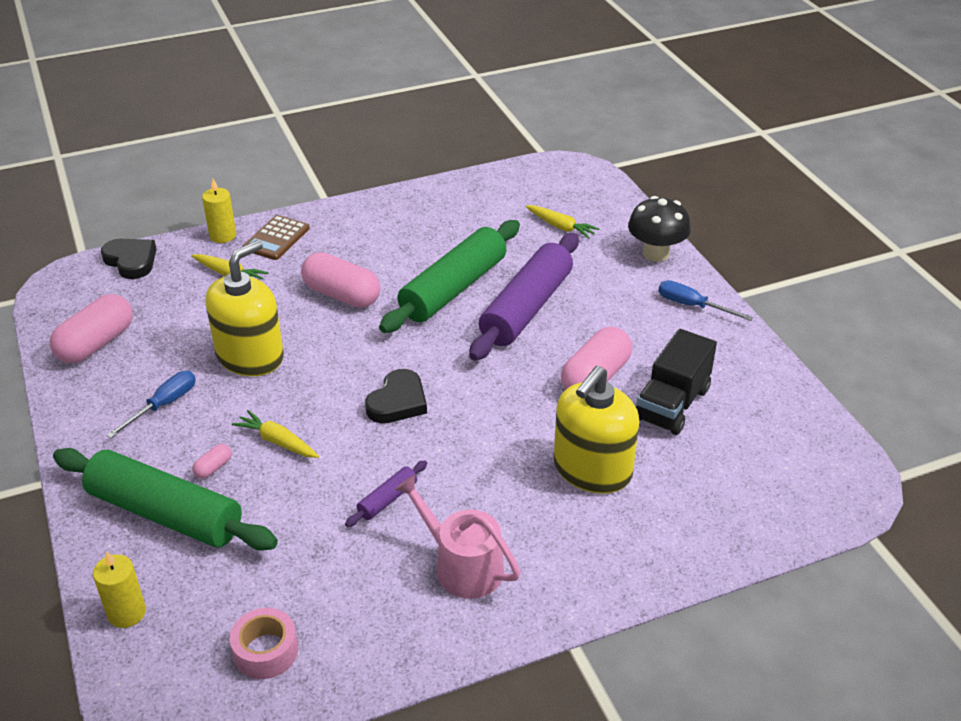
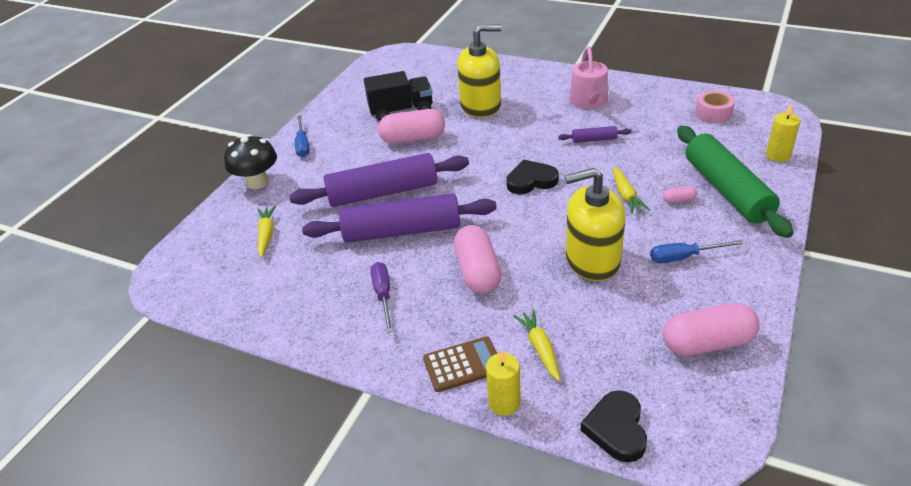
camera: 130 degrees left, 0 degrees up
(395, 243) = (383, 295): none -> purple screwdriver
(453, 289) = (402, 231): green rolling pin -> purple rolling pin

